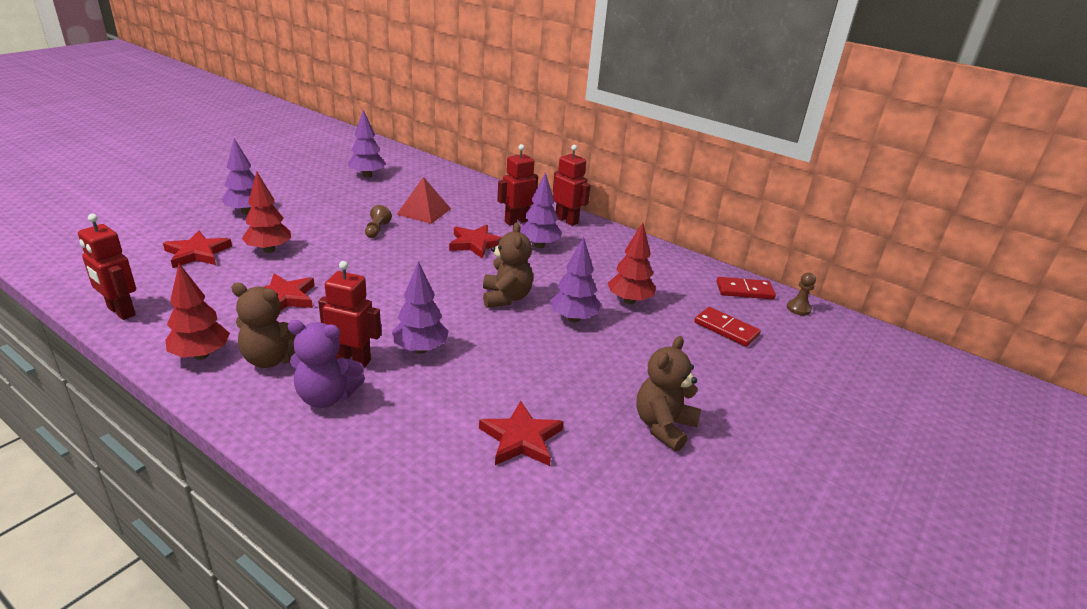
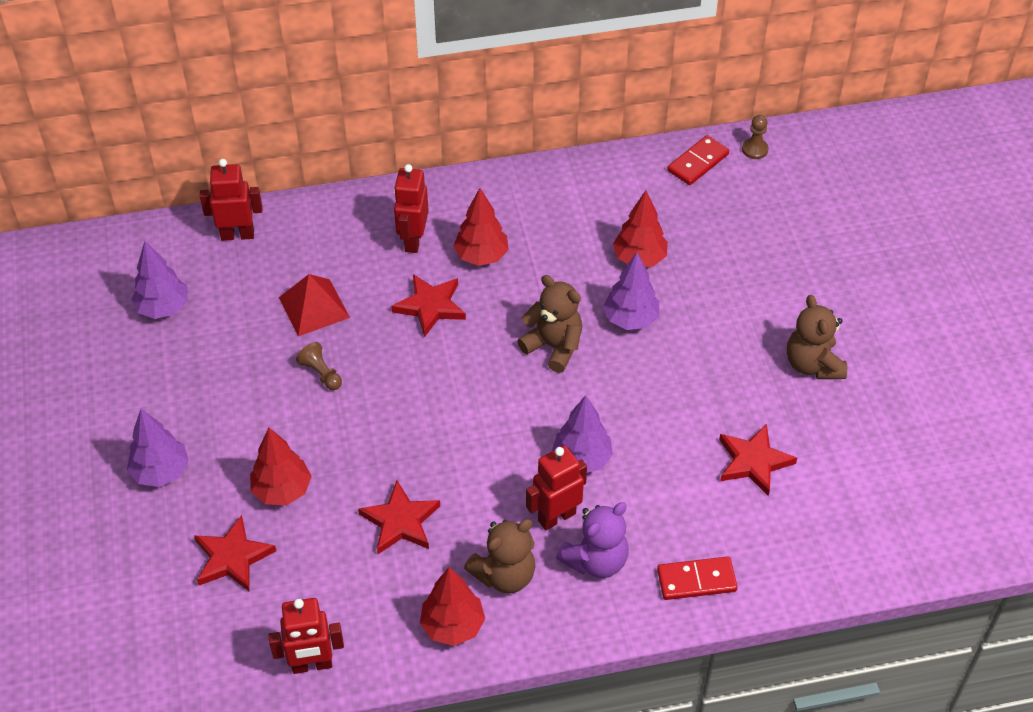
camera: 45 degrees left, 20 degrees up
(539, 245) = (481, 256): purple tree -> red tree
(566, 220) = (451, 197): red robot -> red robot (237, 235)
(726, 329) = (737, 225): red domino -> red domino (696, 580)

